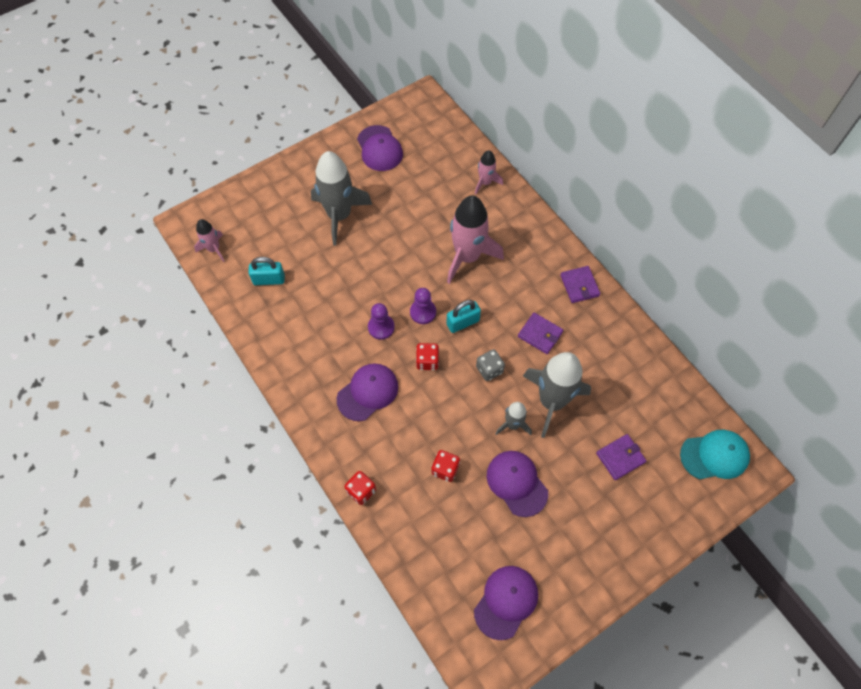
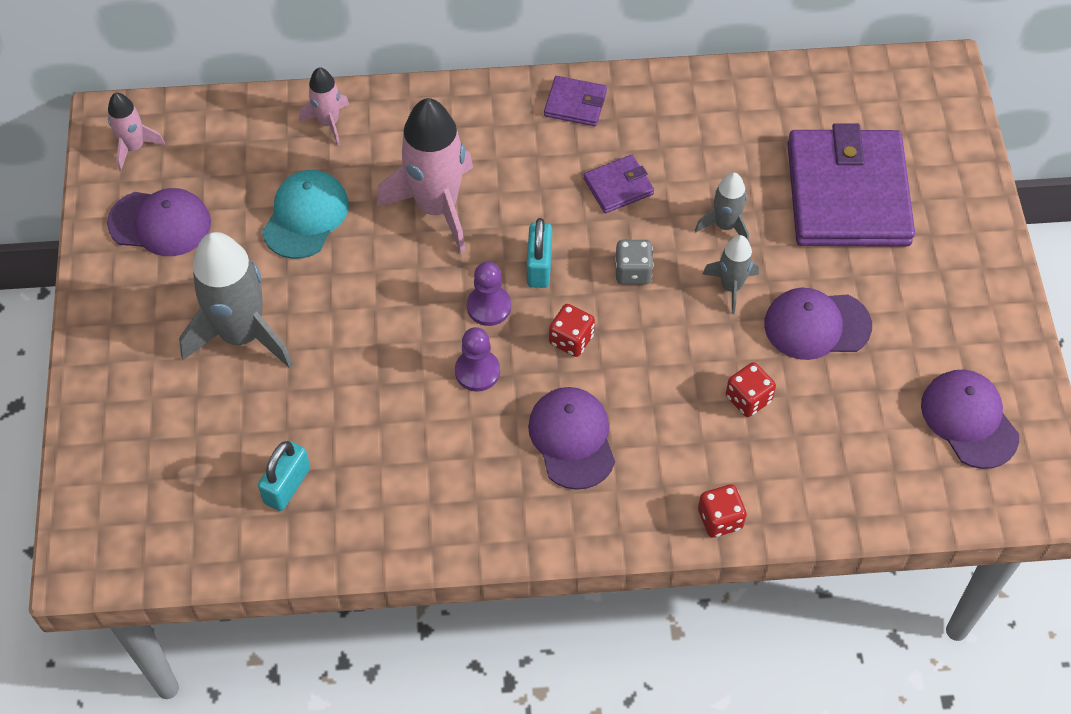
camera: 60 degrees left, 5 degrees down
(214, 249) = (169, 542): pink rocket -> pink rocket (134, 147)
(551, 401) = (725, 225): grey rocket -> grey rocket, size x0.51
(620, 457) = (847, 194): purple wallet -> purple wallet, size x2.31
(714, 455) = (901, 97): turquoise cap -> turquoise cap (306, 216)

